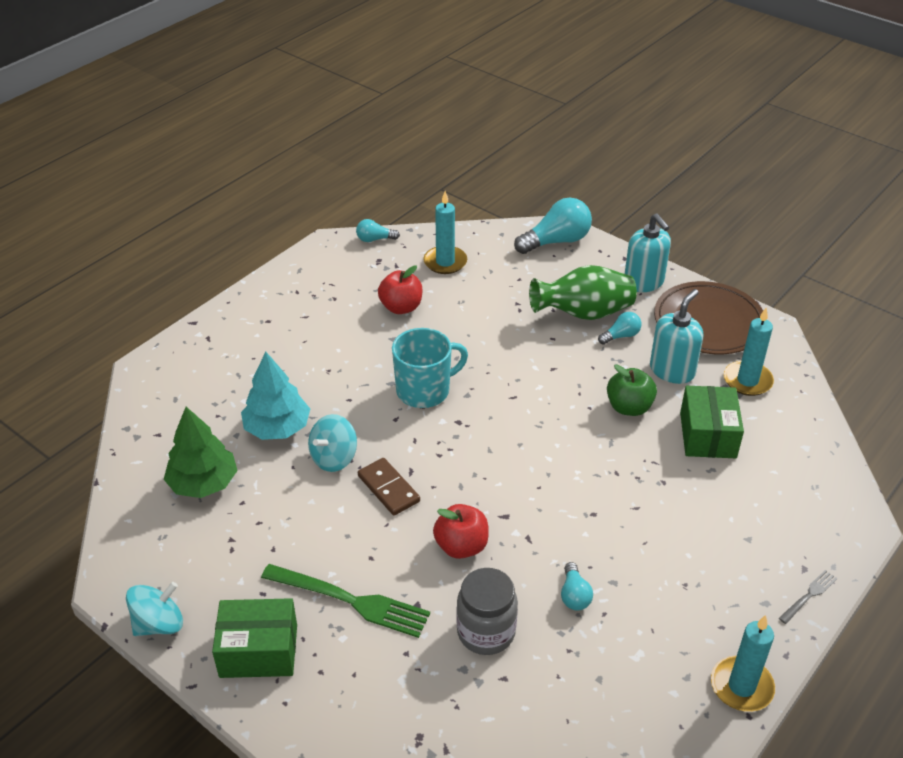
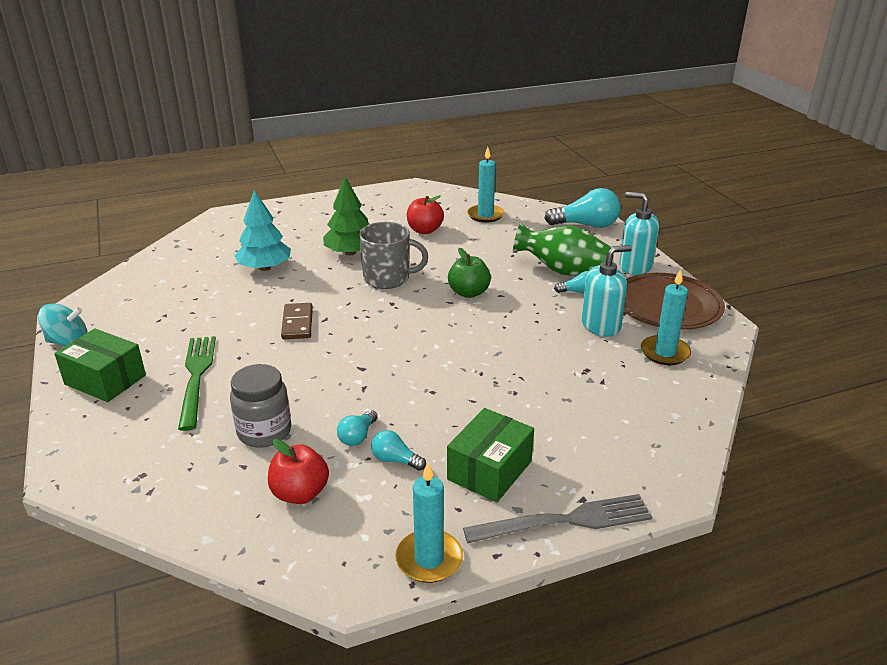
camera: 30 degrees right, 10 degrees down
(203, 483) = (185, 281): green tree -> green tree (350, 252)
(334, 458) = (281, 295): turquoise spinning top -> none
(352, 601) = (196, 376): green fork -> green fork turned 150 degrees counterclockwise
(375, 239) = (448, 191): turquoise light bulb -> turquoise light bulb (395, 460)
(424, 390) = (388, 278): turquoise mug -> grey mug
(461, 546) = (308, 374): red apple -> red apple (300, 493)
(629, 407) = (537, 336): green apple -> green apple (469, 293)
(644, 282) = (635, 266): turquoise soap dispenser -> turquoise soap dispenser turned 120 degrees clockwise
(708, 435) = (588, 376): green box -> green box (489, 470)
(809, 595) = (566, 520): grey fork -> grey fork, size x2.08

